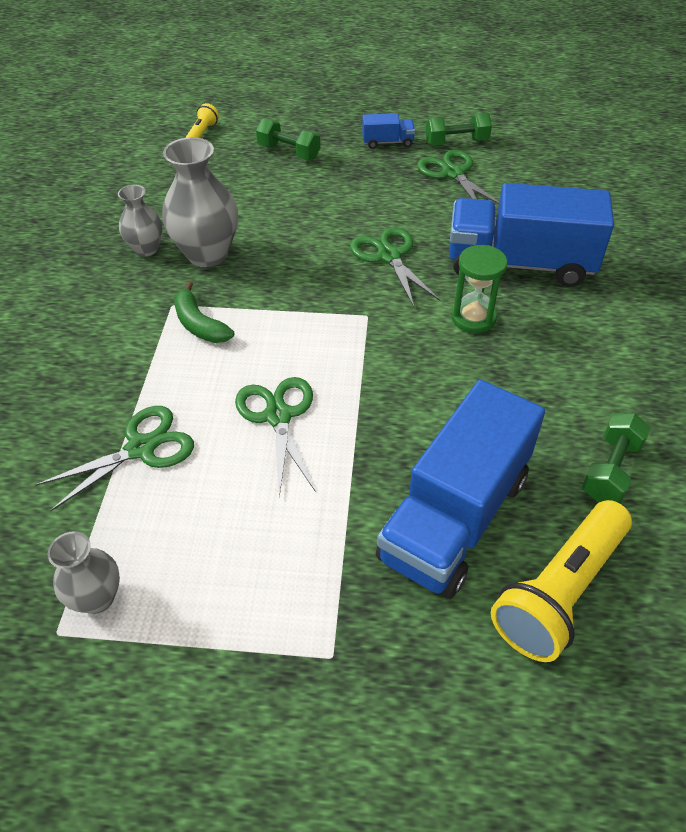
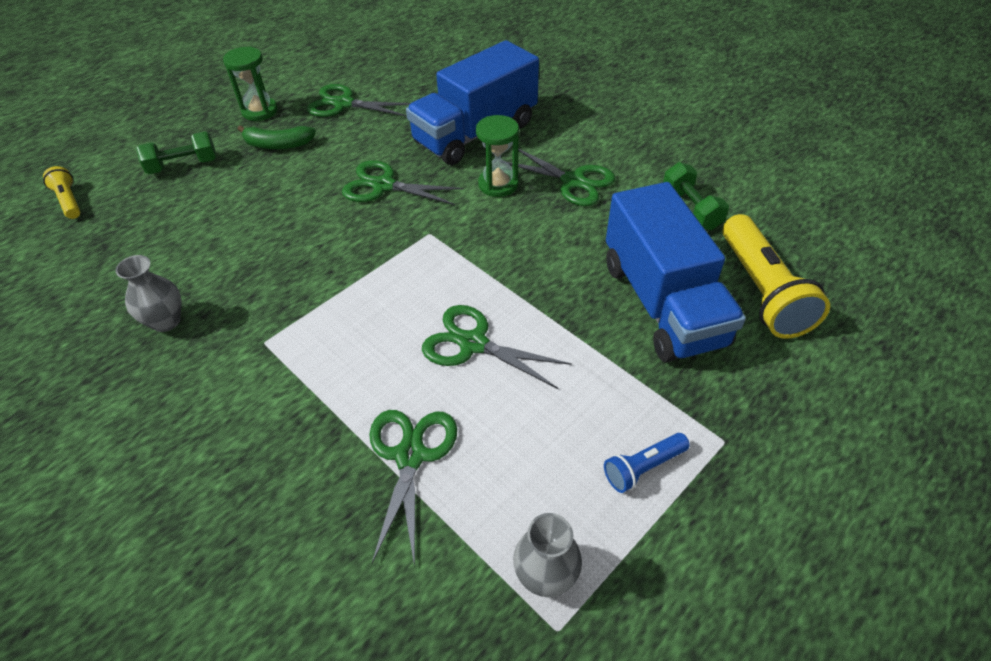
camera: 50 degrees left, 0 degrees up
(199, 324) = (312, 336): green banana -> green banana (278, 145)
(207, 254) = (233, 284): grey vase -> none
(250, 607) = (643, 467): none -> blue flashlight
(387, 142) = (259, 111): blue truck -> green hourglass
(456, 142) = (314, 82): green dumbbell -> none
(539, 362) = (573, 181): none -> green scissors

